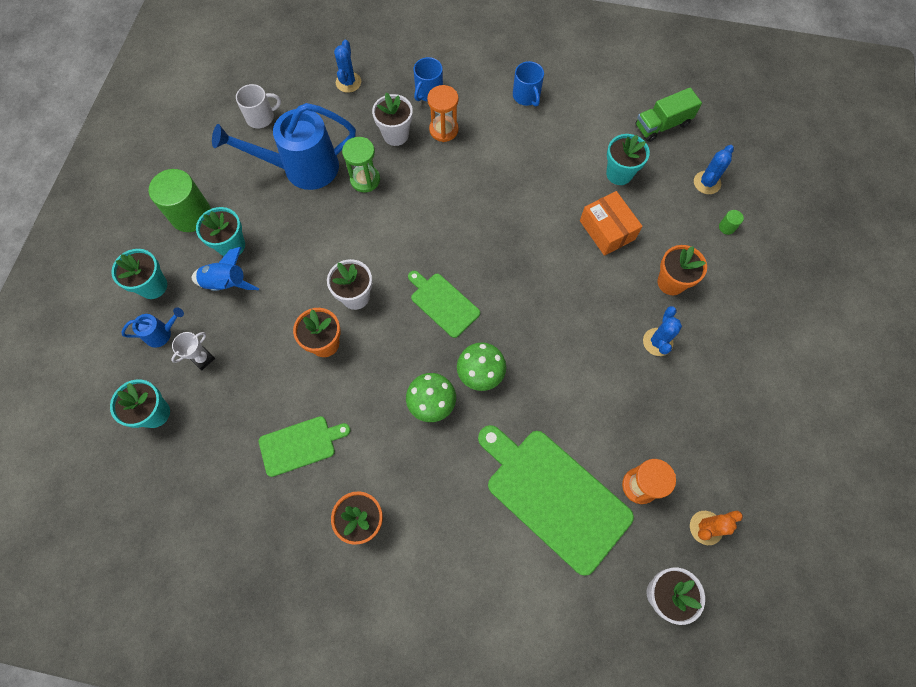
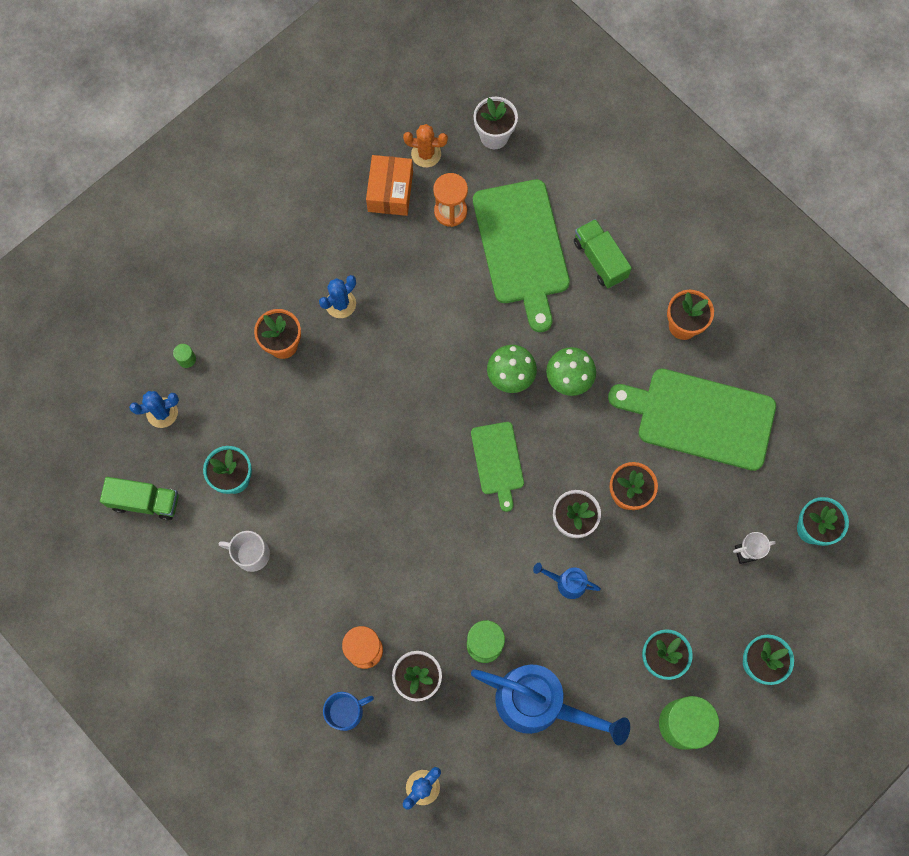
camera: 145 degrees left, 5 degrees up
(162, 333) = (771, 604): blue watering can -> blue watering can (566, 582)
(227, 283) = (686, 617): blue rocket -> none
(261, 117) = (545, 805): white mug -> white mug (251, 554)
(300, 445) = (700, 418): green cutting board -> green cutting board, size x1.85
(478, 533) = (600, 259): none -> green truck
(526, 96) = (249, 632): blue mug -> none
(607, 230) = (295, 430): orange box -> orange box (390, 191)

